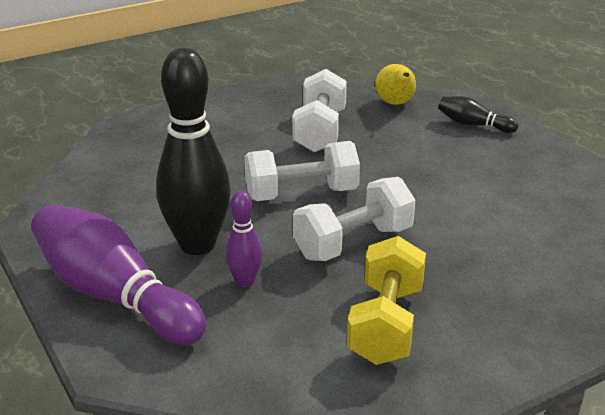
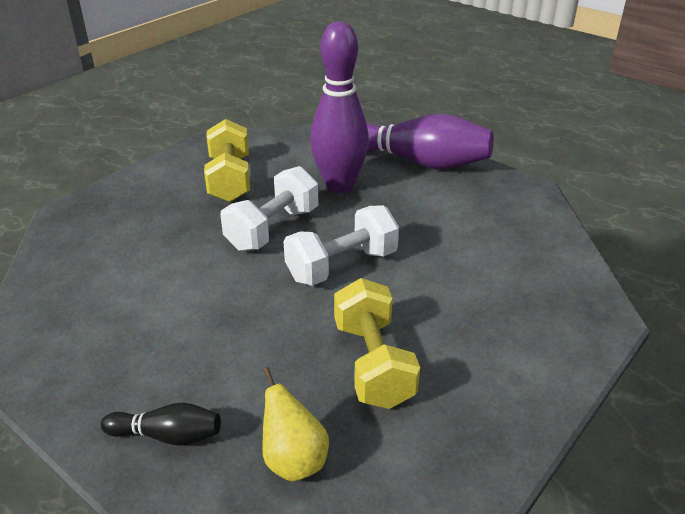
camera: 160 degrees right, 5 degrees up
(197, 245) = (395, 202): black bowling pin -> none
(245, 281) = (339, 185): purple bowling pin -> purple bowling pin, size x2.10
(319, 131) = (373, 363): white dumbbell -> yellow dumbbell

